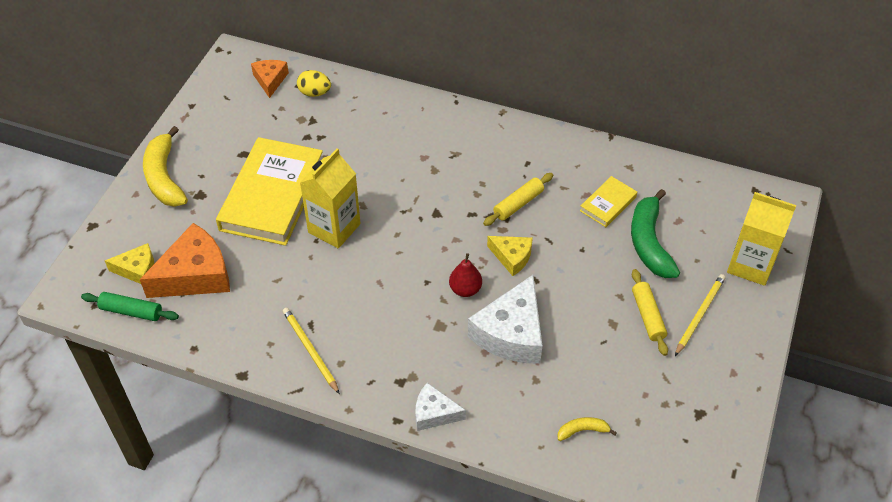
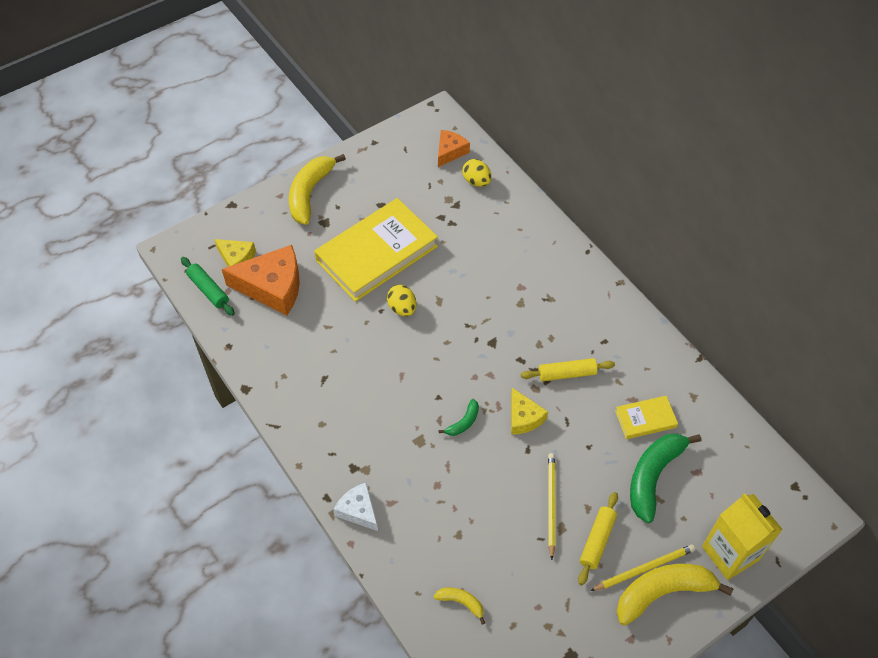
camera: 35 degrees right, 5 degrees up
(310, 350) = (307, 399): yellow pencil -> yellow pencil (551, 504)
(334, 228) = (402, 308): yellow carton -> yellow egg
(465, 289) = (463, 422): red pear -> green banana
(511, 333) = (470, 483): white cheese -> none
(727, 323) = (663, 592): none -> yellow banana

